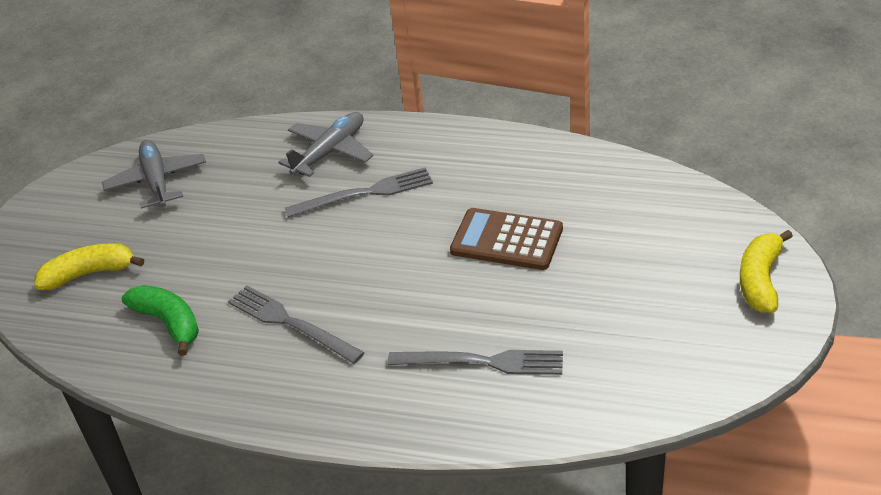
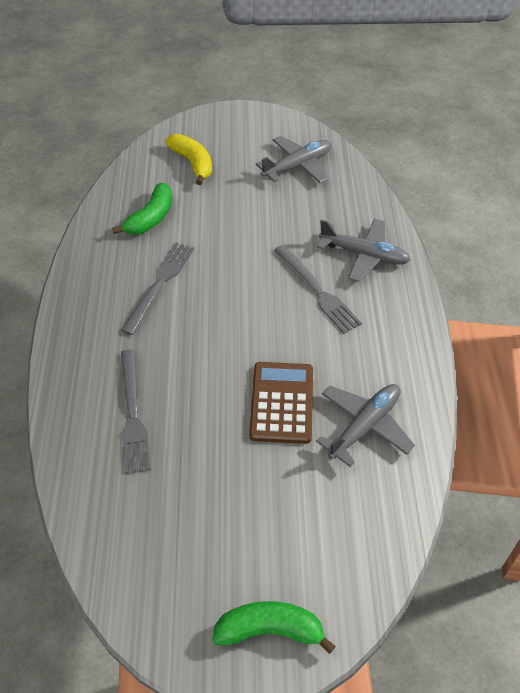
camera: 70 degrees right, 10 degrees up
(554, 187) = (364, 426): none -> grey plane
(760, 280) = (270, 630): yellow banana -> green banana

